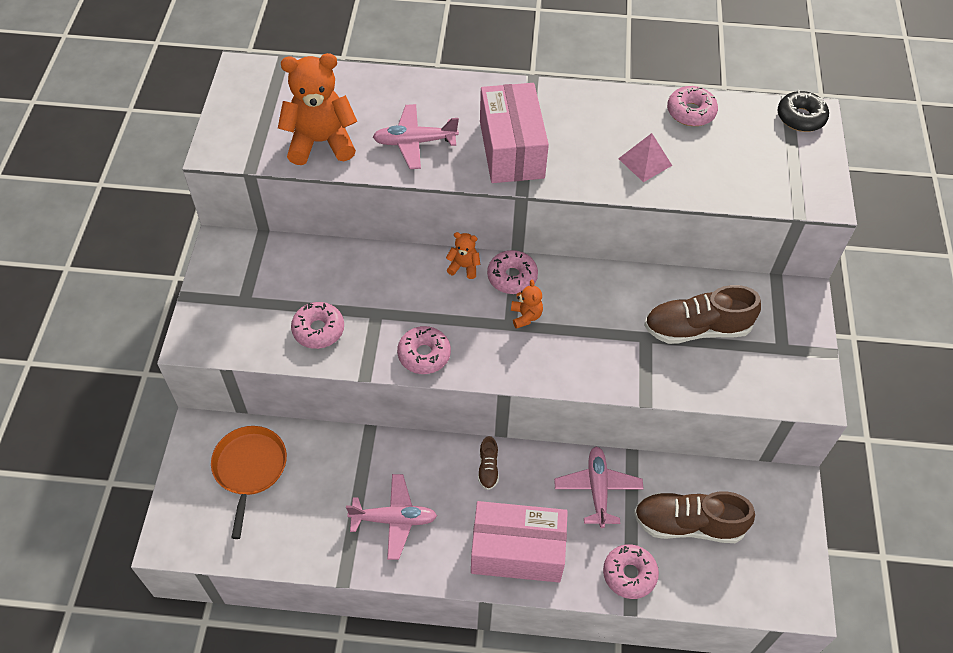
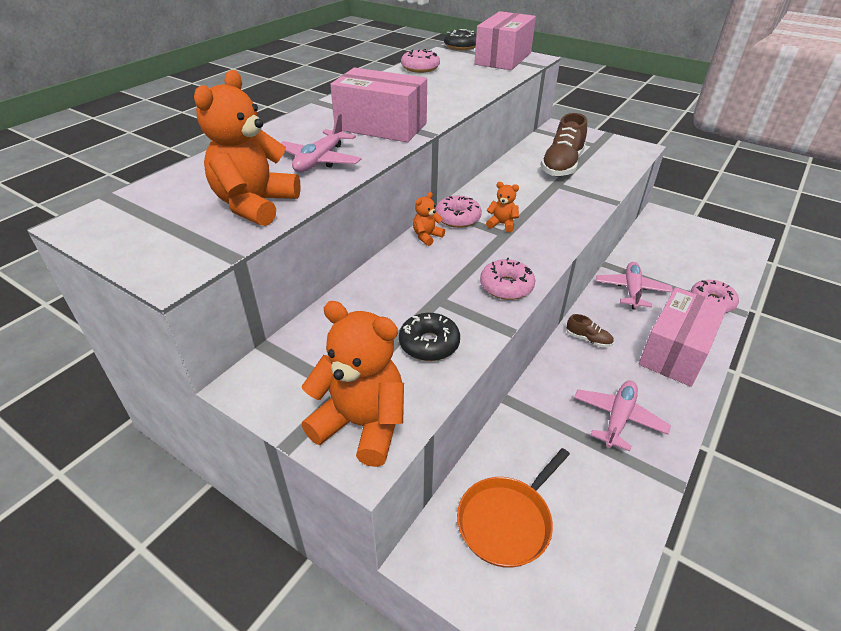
camera: 60 degrees left, 15 degrees down
(219, 326) = (362, 424): none -> orange teddy bear
(250, 469) = (507, 521): orange pan -> orange pan turned 75 degrees counterclockwise
(318, 330) = (429, 344): pink donut -> black donut
(597, 489) = (631, 290): pink plane -> pink plane turned 75 degrees clockwise
(645, 162) = (448, 90): pink pyramid -> none
(688, 524) = (676, 262): brown shoe -> none
(793, 171) = (503, 58): none -> pink box

